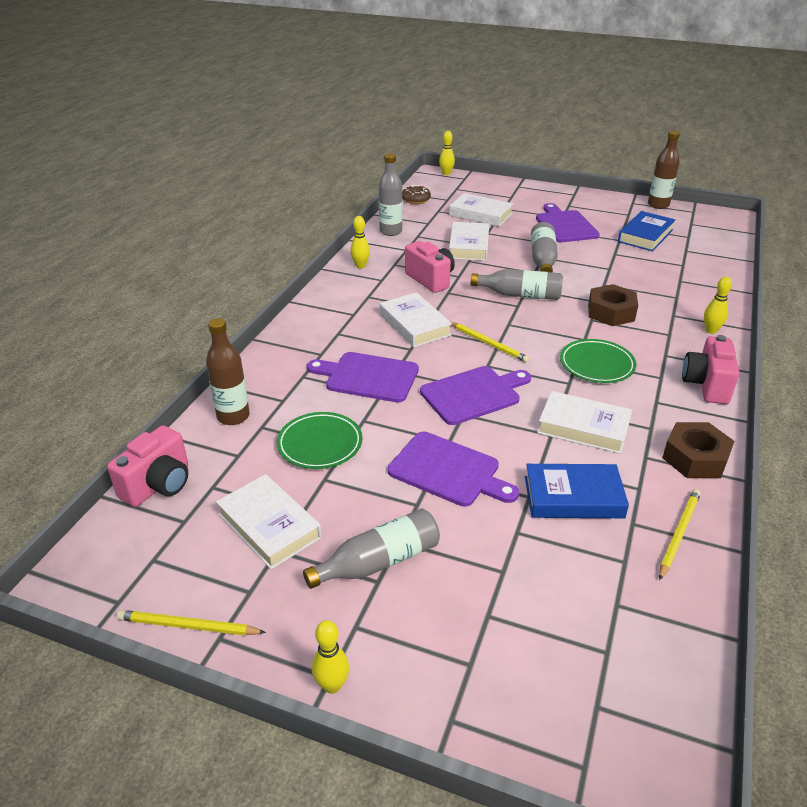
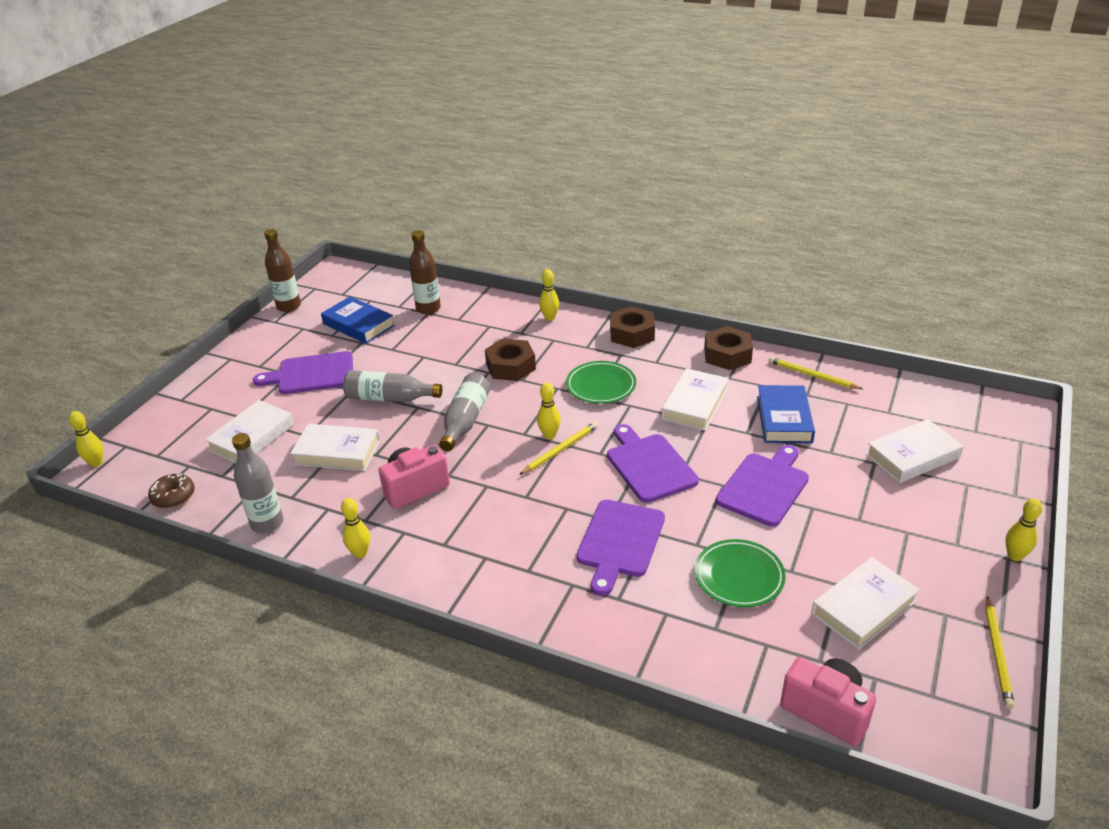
camera: 85 degrees left, 0 degrees up
(233, 416) = (699, 657): brown bottle -> brown bottle (428, 309)
(379, 562) = (885, 531): grey bottle -> none
(414, 325) = (517, 504): white book -> white book (912, 456)
(509, 337) = (549, 435): none -> yellow bowling pin
(706, 385) = (632, 334): pink camera -> brown nut

